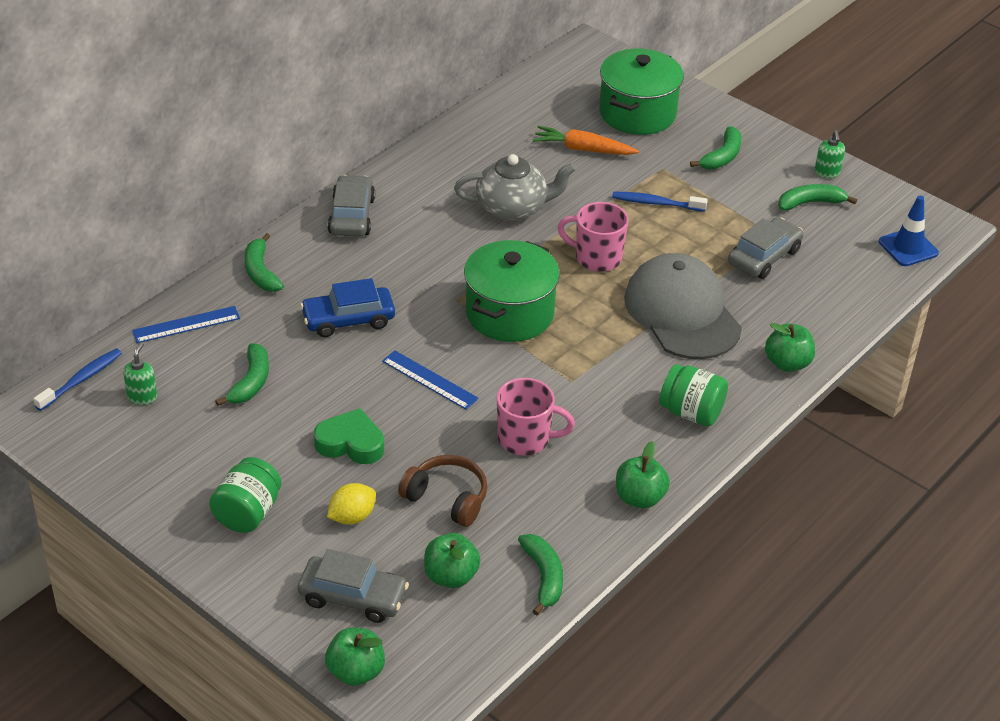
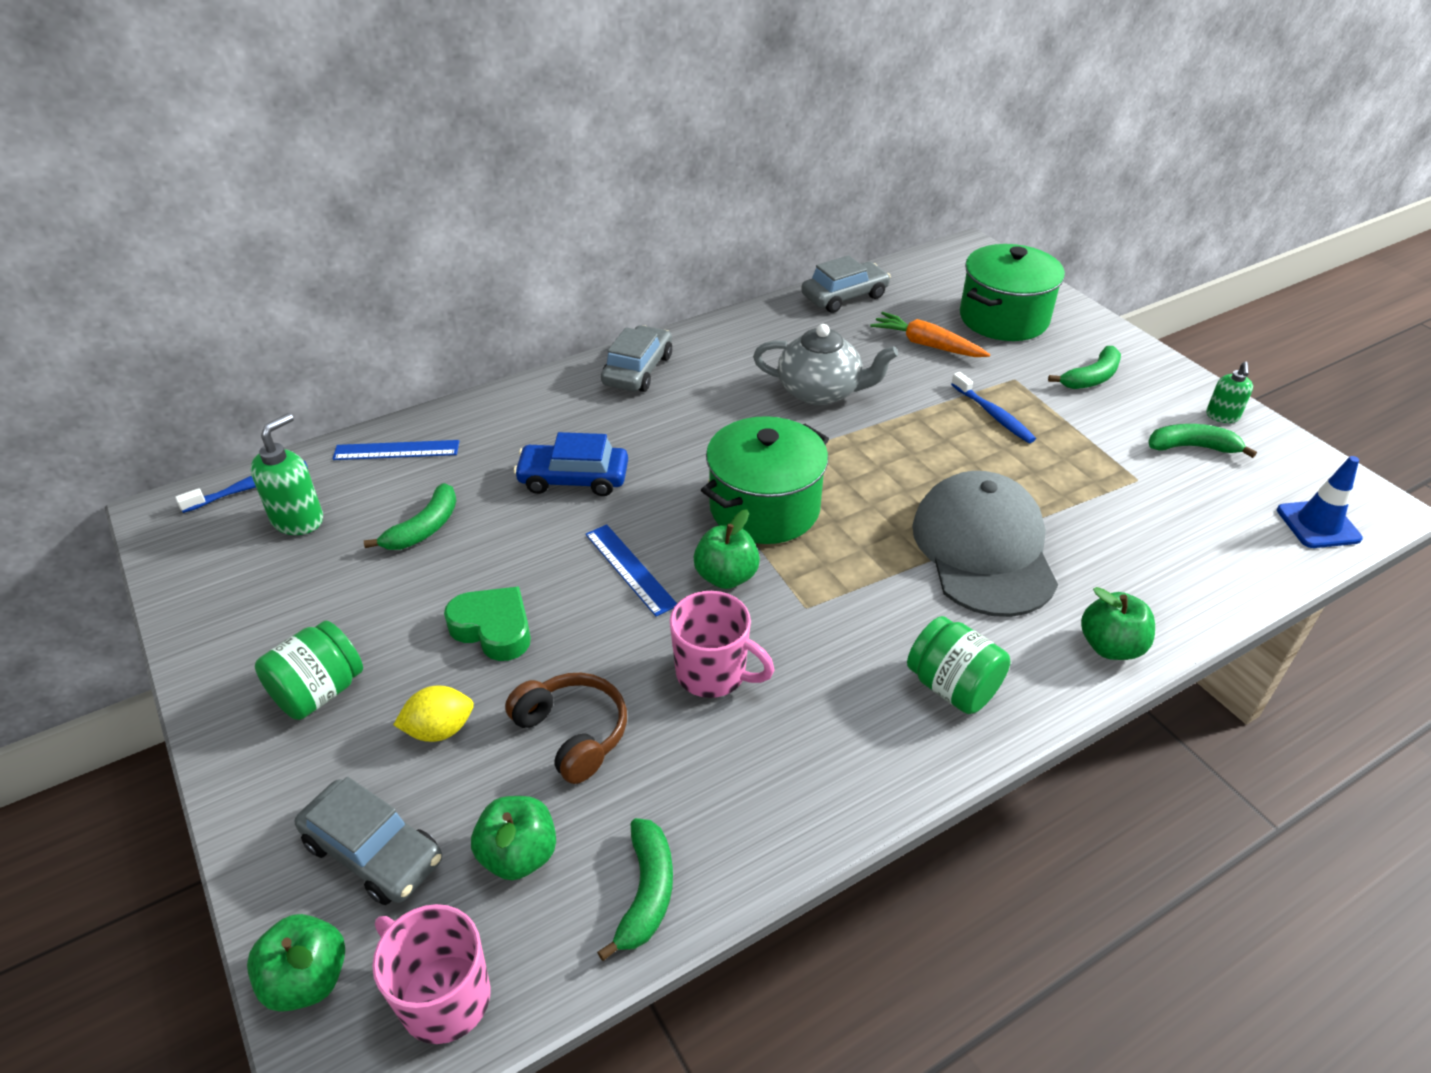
camera: 20 degrees right, 0 degrees up
(142, 396) = (298, 520): green soap dispenser -> green soap dispenser, size x1.57
(261, 272) = (509, 410): green banana -> none
(596, 258) = (897, 463): pink mug -> pink mug (443, 997)
(639, 498) = (835, 799): green apple -> green apple (726, 576)
(656, 203) = (993, 415): blue toothbrush -> blue toothbrush turned 150 degrees counterclockwise
(764, 257) = (1114, 500): grey car -> grey car (844, 296)

